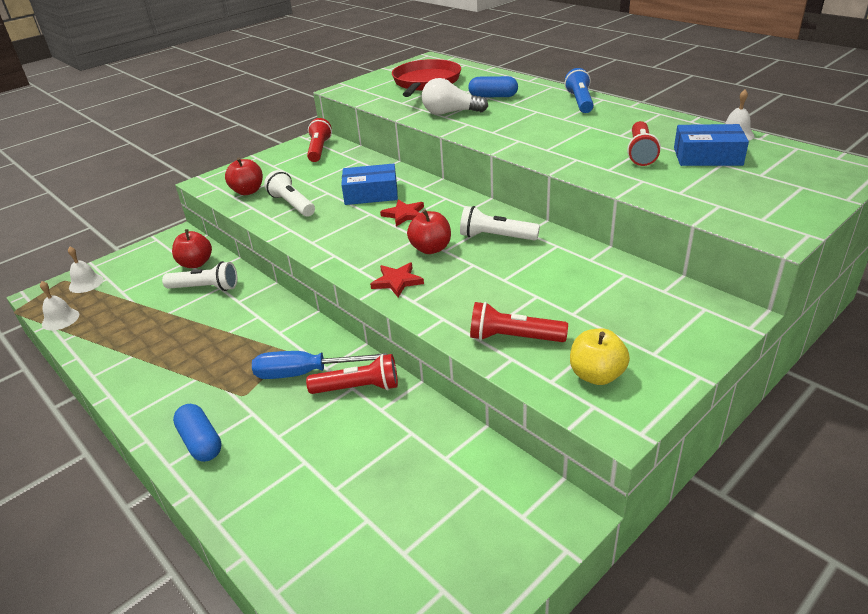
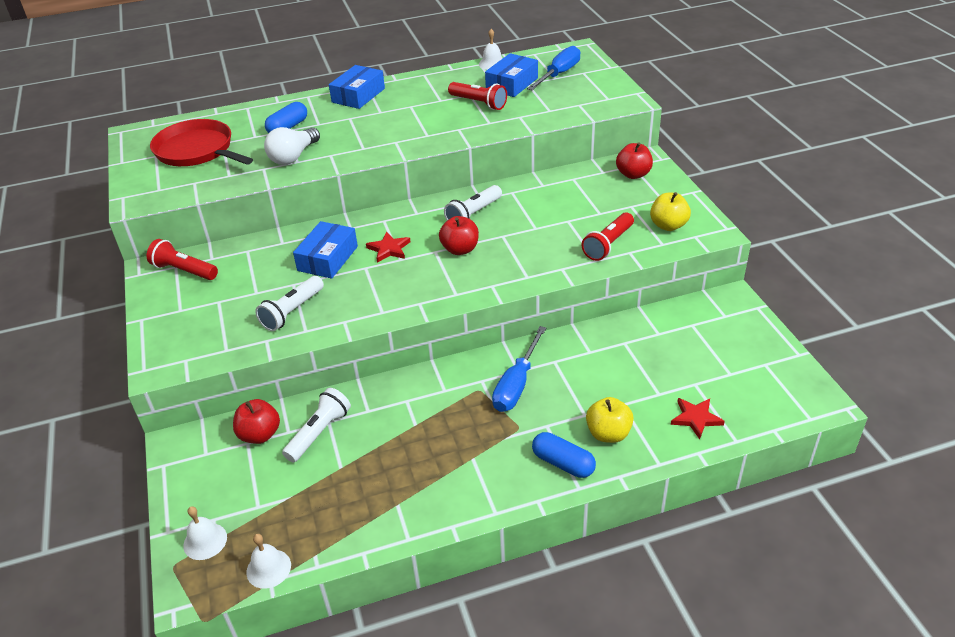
camera: 65 degrees left, 5 degrees up
(201, 442) = (563, 463): blue capsule -> blue capsule turned 45 degrees clockwise
(248, 191) = (224, 338): red apple -> red apple (633, 174)
(254, 464) = (608, 433): none -> yellow apple
(292, 204) = (292, 311): white flashlight -> white flashlight turned 45 degrees counterclockwise
(358, 388) = (557, 358): red flashlight -> none
(397, 281) = (493, 278): red star -> red star (696, 418)
(580, 102) = (358, 95): blue flashlight -> blue box
(772, 174) = (559, 74): none -> blue screwdriver

